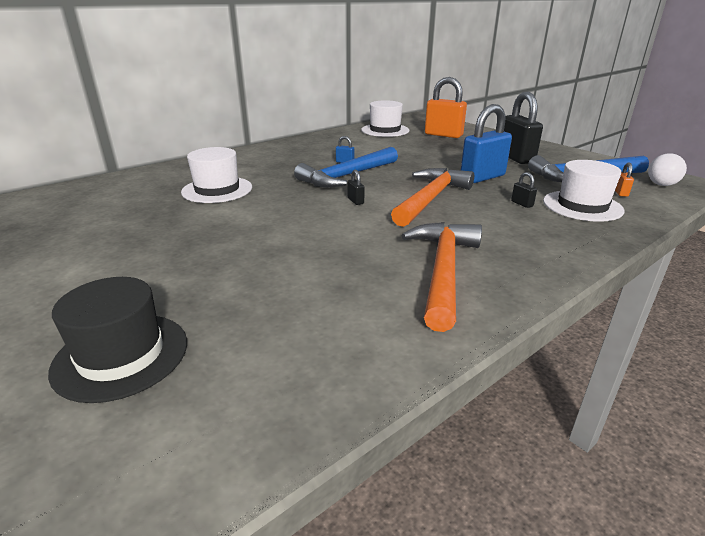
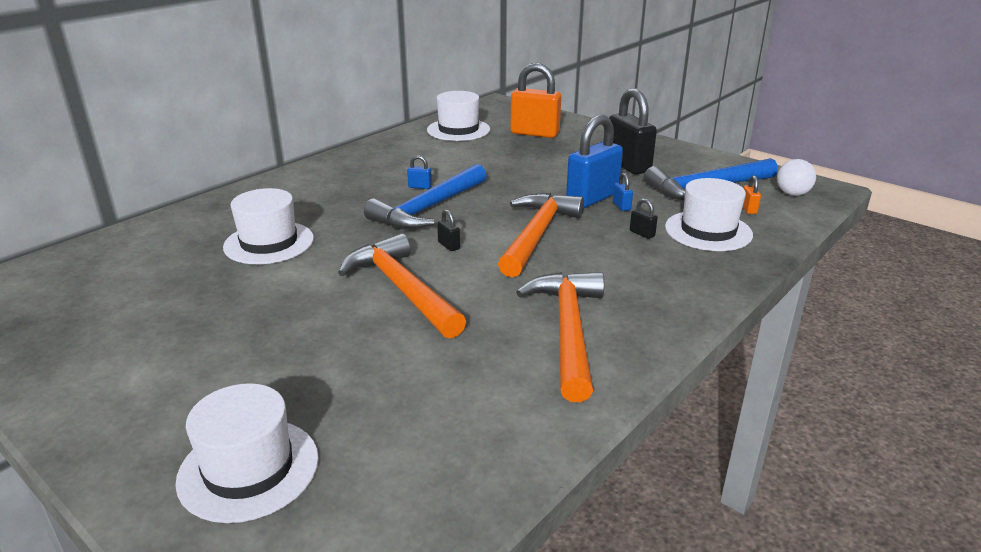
camera: 10 degrees left, 0 degrees up
(121, 355) = (248, 469): black hat -> white hat
(308, 228) = (402, 289): none -> orange hammer
(506, 184) = (621, 206): none -> blue padlock

